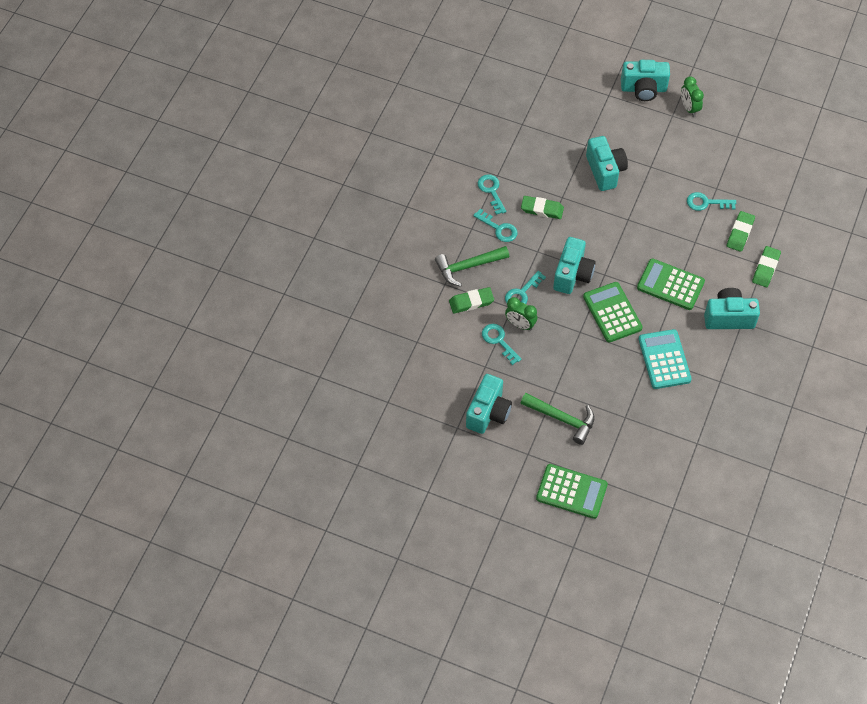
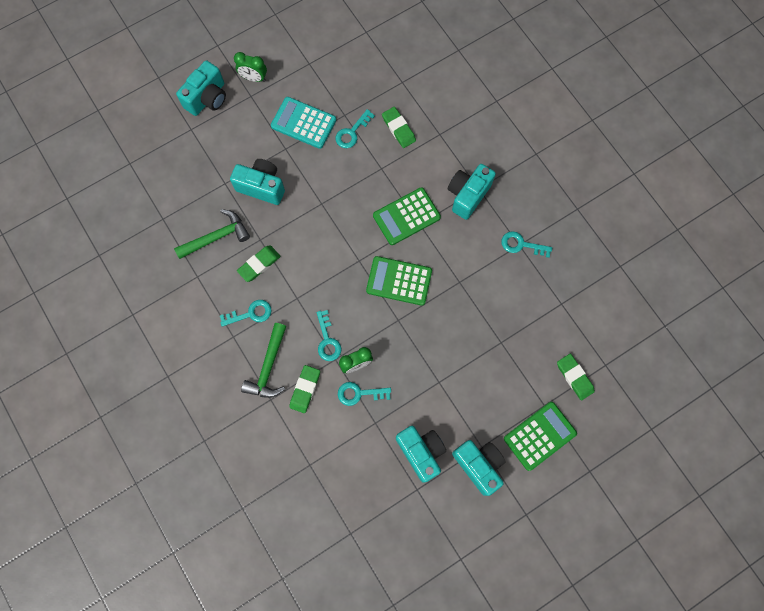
camera: 55 degrees left, 15 degrees up
(491, 191) = (209, 293): turquoise key -> turquoise key (521, 244)
(562, 419) = (468, 394): green hammer -> green hammer (216, 237)
(572, 274) = (340, 286): turquoise camera -> turquoise camera (479, 465)
(664, 359) = (470, 272): turquoise calculator -> turquoise calculator (303, 123)
(765, 268) = (444, 134): green eraser -> green eraser (574, 377)

